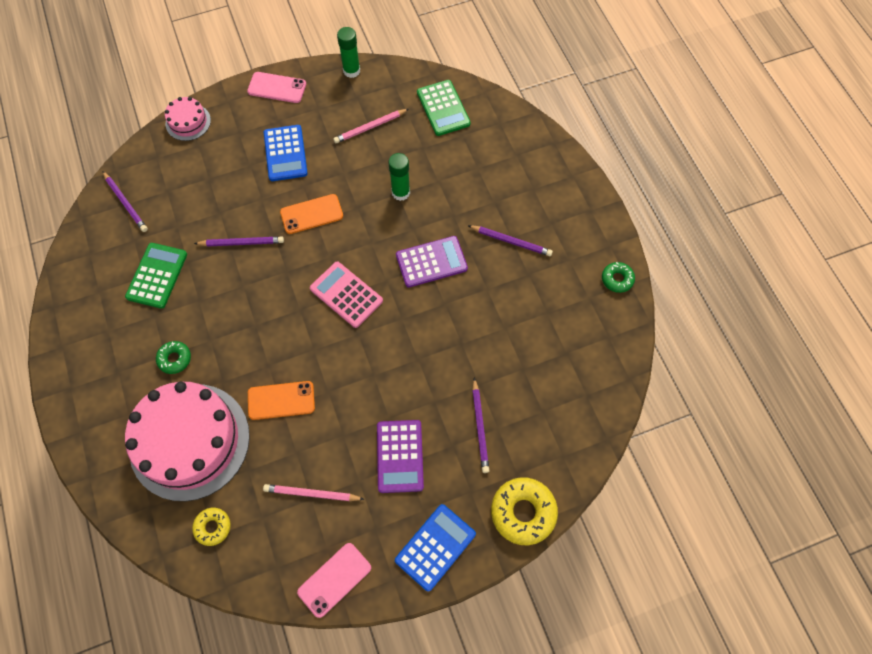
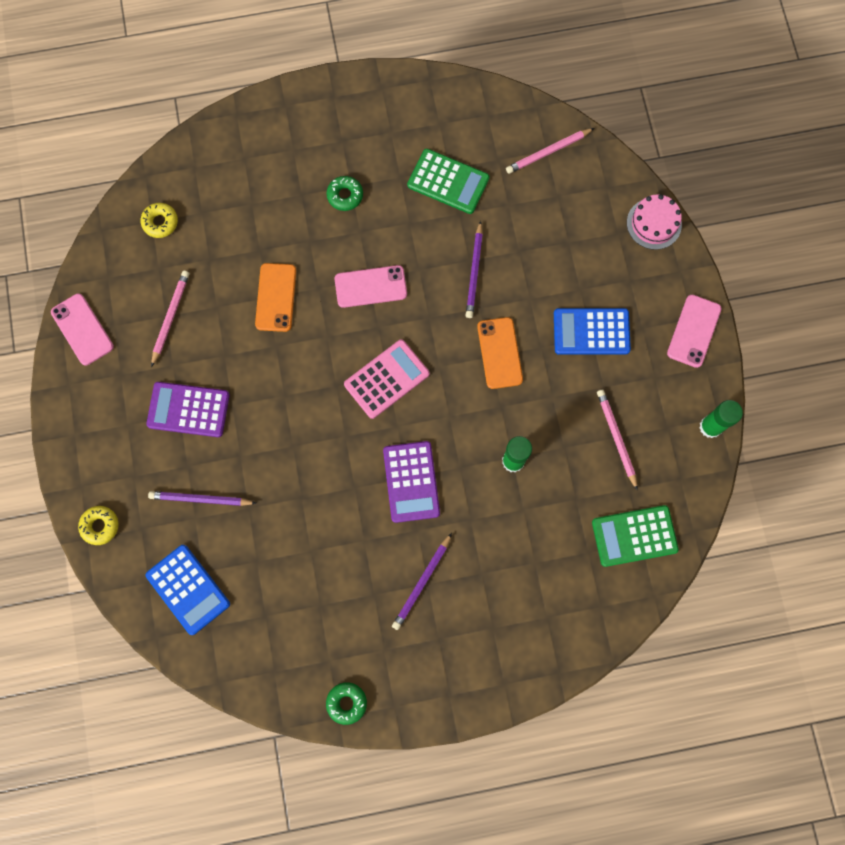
camera: 100 degrees right, 10 degrees up
(126, 203) = (548, 152): purple pencil -> pink pencil
(189, 441) = (252, 206): pink cake -> none
(263, 322) = (370, 287): none -> pink phone
(435, 547) = (88, 430): blue calculator -> blue calculator (188, 589)
(523, 512) = (100, 526): yellow donut -> yellow donut, size x0.56

